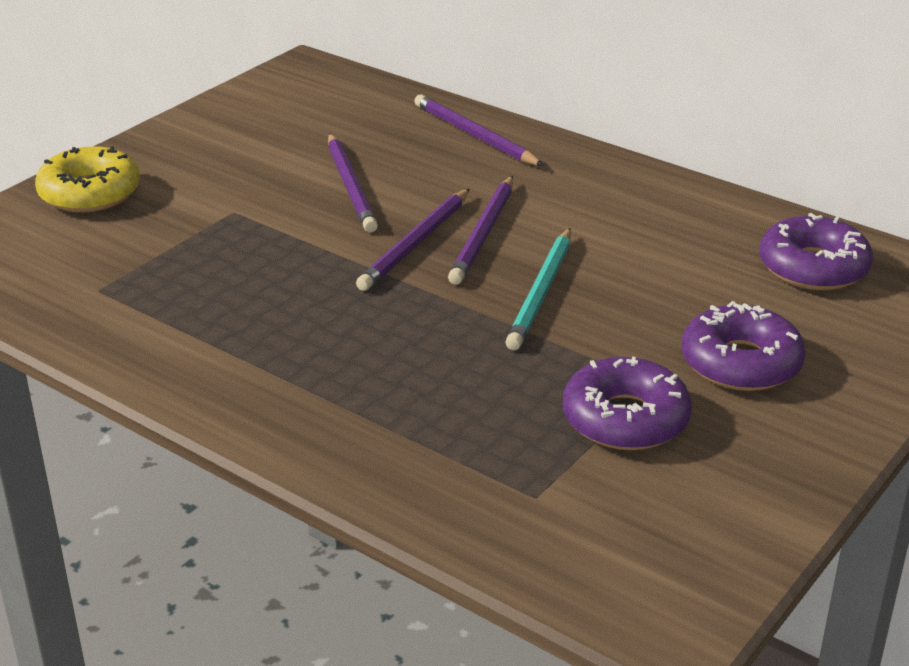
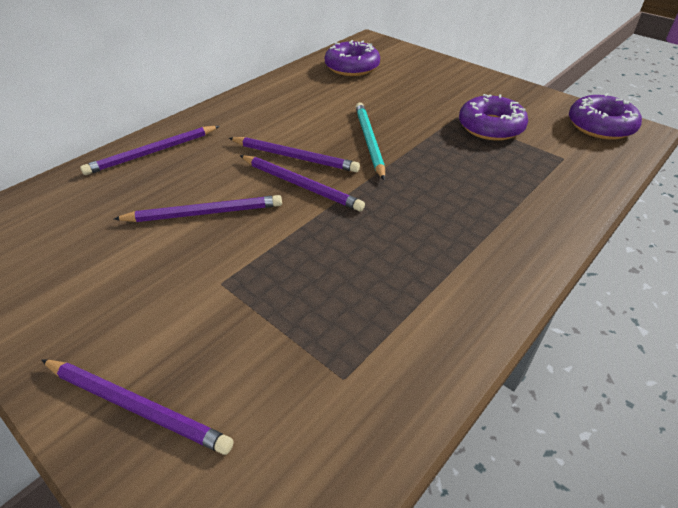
camera: 85 degrees left, 10 degrees up
(90, 193) = (136, 406): yellow donut -> purple pencil
(541, 292) = (369, 141): turquoise pencil -> turquoise pencil turned 120 degrees counterclockwise
(741, 363) = (437, 93): purple donut -> purple donut (600, 126)

